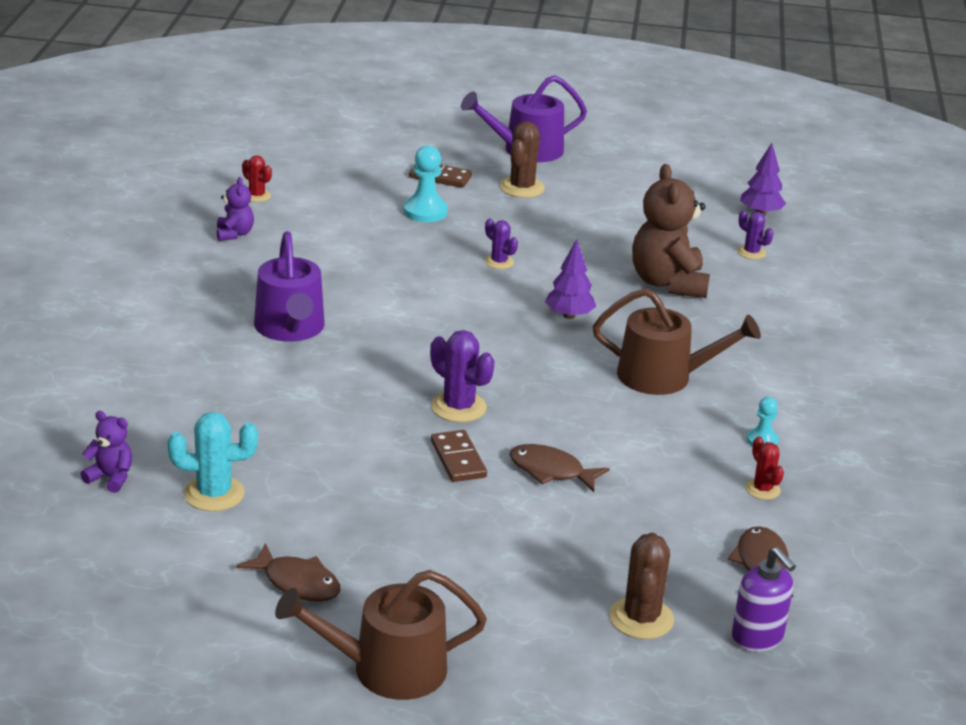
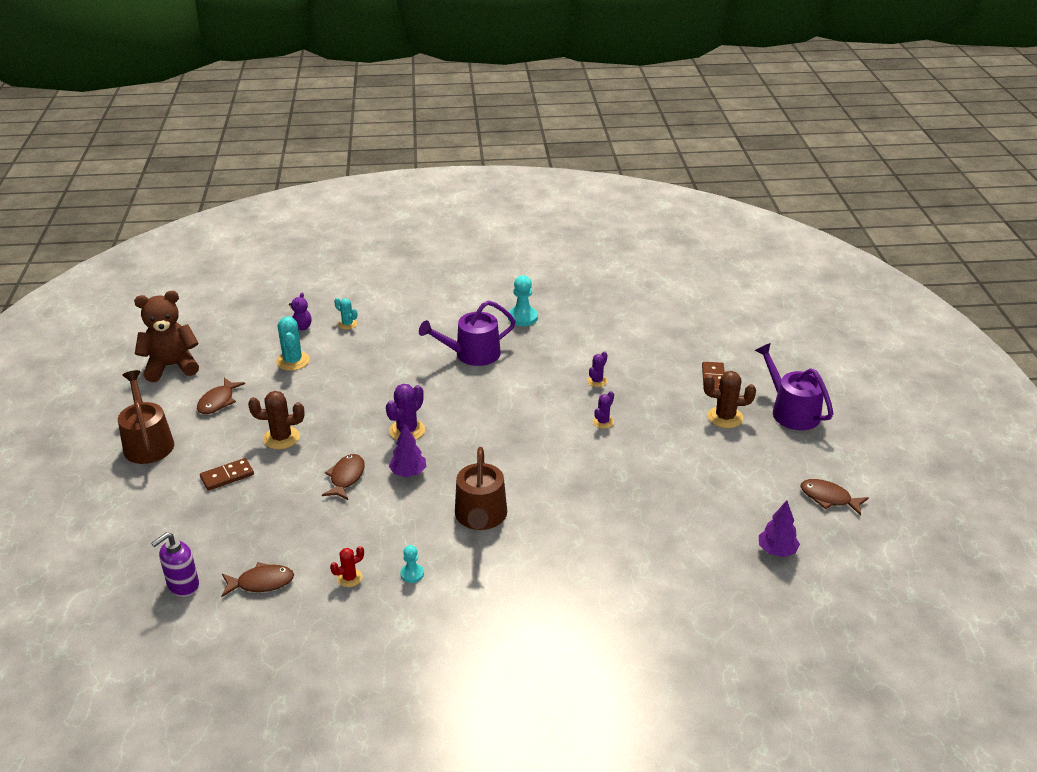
camera: 80 degrees right, 5 degrees up
(131, 428) = (347, 324): none -> turquoise cactus
(234, 234) = (575, 314): purple teddy bear -> none
(257, 196) = (631, 312): red cactus -> none
(425, 211) = (656, 380): turquoise pawn -> turquoise pawn (522, 317)
(458, 459) = (349, 438): brown domino -> brown domino (227, 476)
(569, 315) = (544, 463): purple tree -> purple tree (408, 473)
(641, 618) = (198, 532): brown cactus -> brown cactus (281, 438)
(668, 283) = (619, 507): brown teddy bear -> brown teddy bear (171, 366)
(684, 168) = (828, 498): none -> brown fish
(751, 252) = (700, 550): purple cactus -> purple cactus (597, 381)

